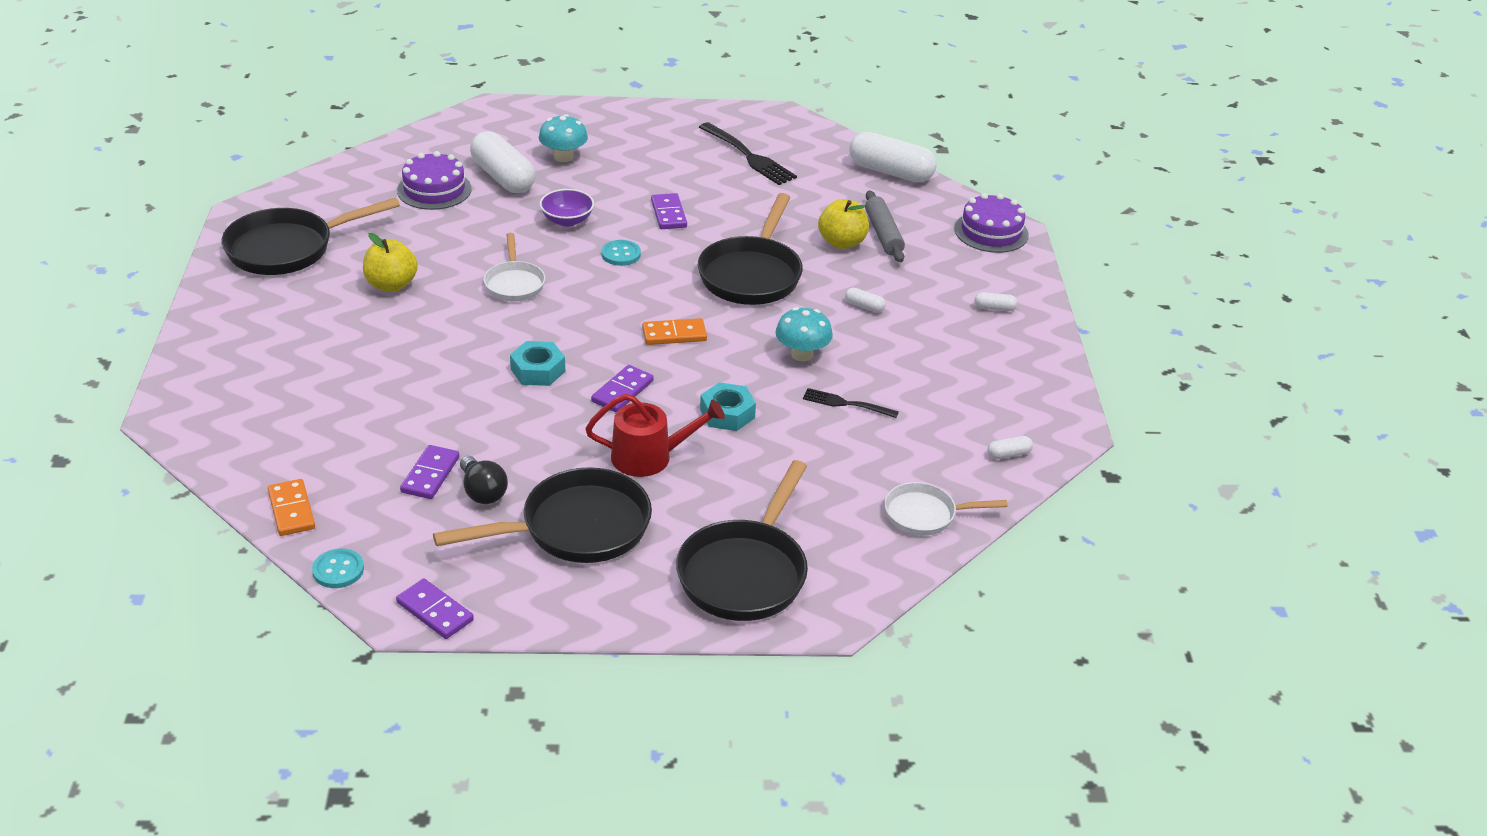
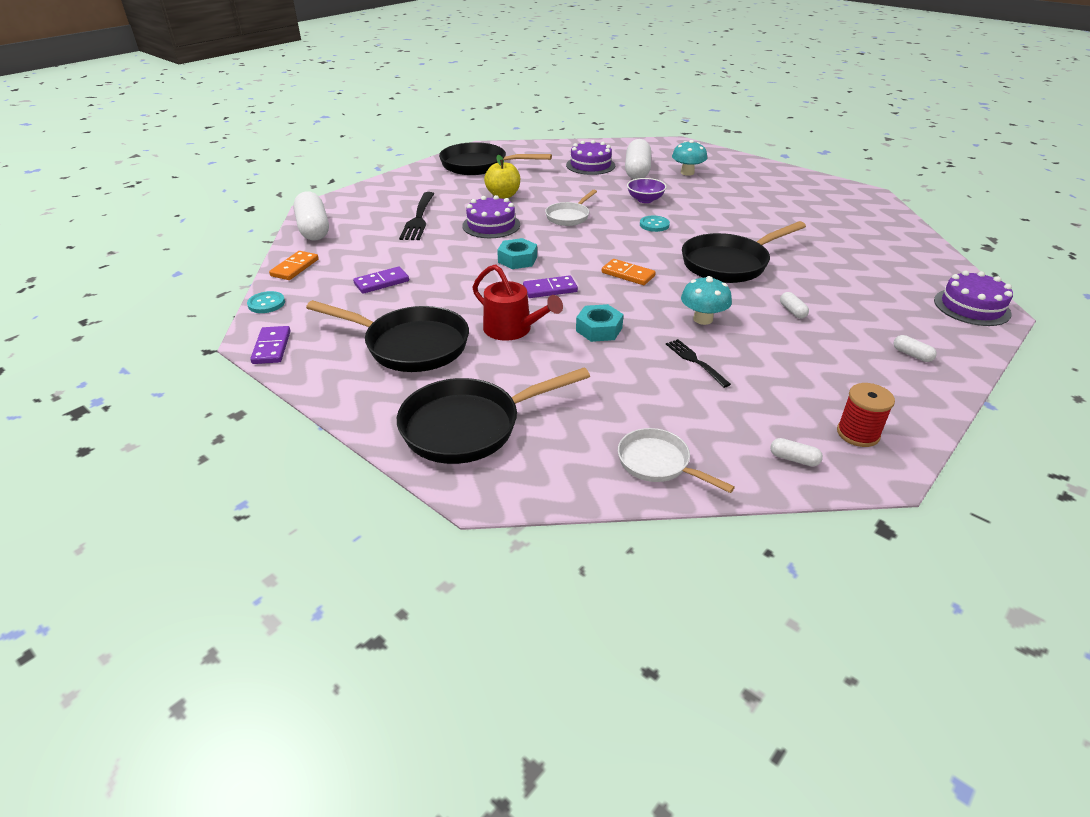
camera: 45 degrees right, 0 degrees up
(441, 337) = (491, 225): none -> purple cake
(482, 492) = (392, 302): black light bulb -> none
(668, 214) = (715, 216): purple domino -> none
(748, 156) = (814, 206): black fork -> black fork (418, 218)
(842, 242) = (825, 270): yellow apple -> none
(883, 234) = (867, 276): grey rolling pin -> none
(890, 172) = (921, 245): white capsule -> white capsule (314, 229)
(1027, 407) = (858, 433): none -> red spool

